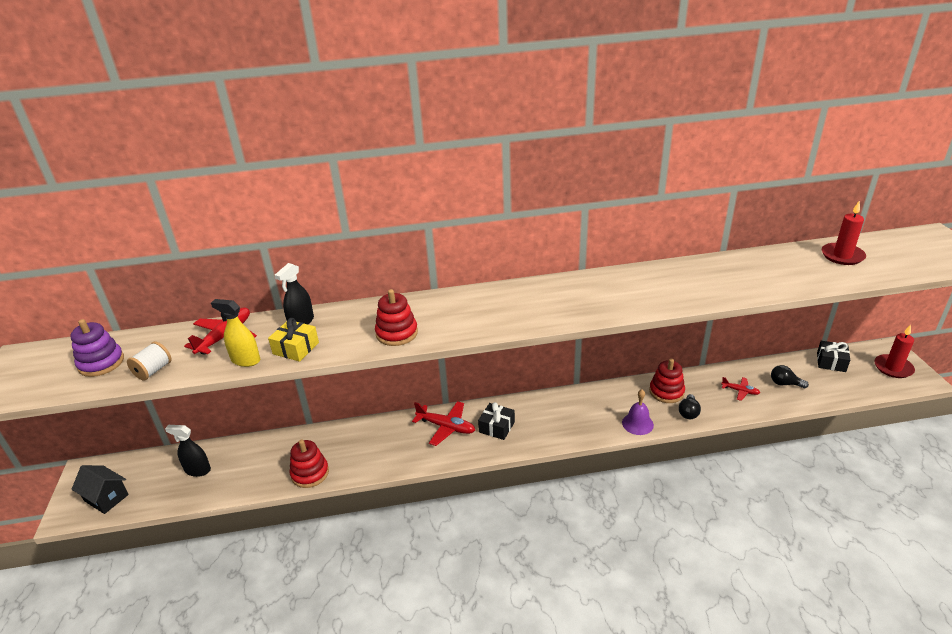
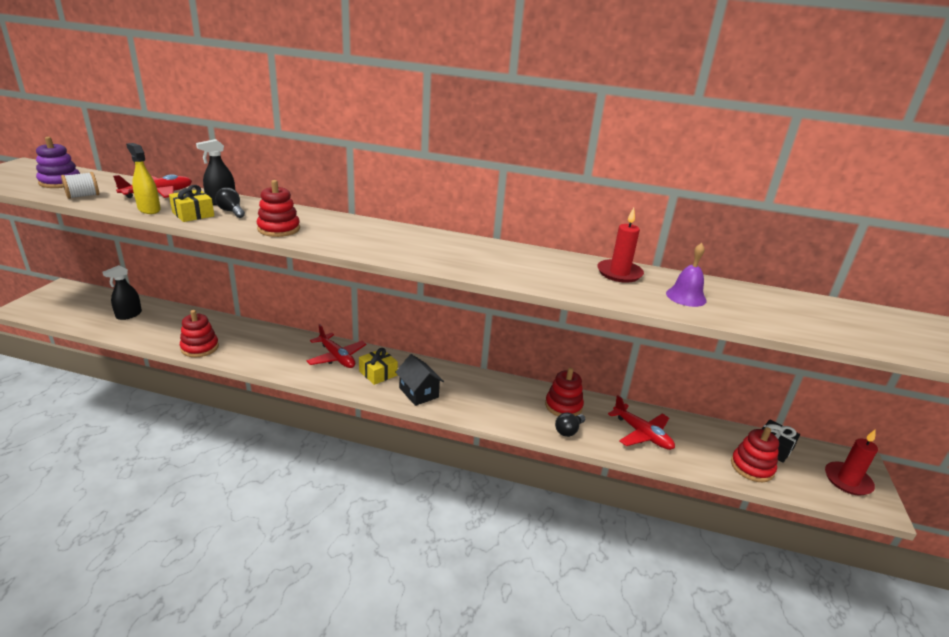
camera: 20 degrees right, 5 degrees down
(106, 498) = (54, 308): black house -> black house (418, 392)
(197, 470) = (129, 315): black spray bottle -> black spray bottle turned 90 degrees counterclockwise
(496, 427) = (378, 373): black gift -> yellow gift
(637, 423) = (508, 420): purple bell -> purple bell (686, 297)
(740, 391) = (642, 434): red plane -> red plane, size x1.73
(785, 384) = (699, 446): black light bulb -> black light bulb (231, 211)
(830, 385) = (752, 467): none -> red stacking toy
(842, 256) = (788, 307): red candle -> red candle (619, 273)

